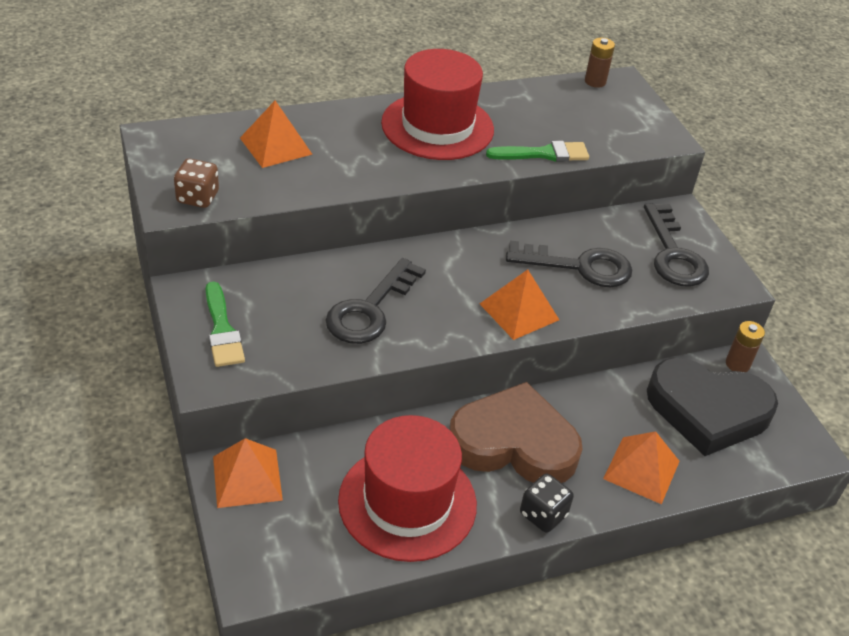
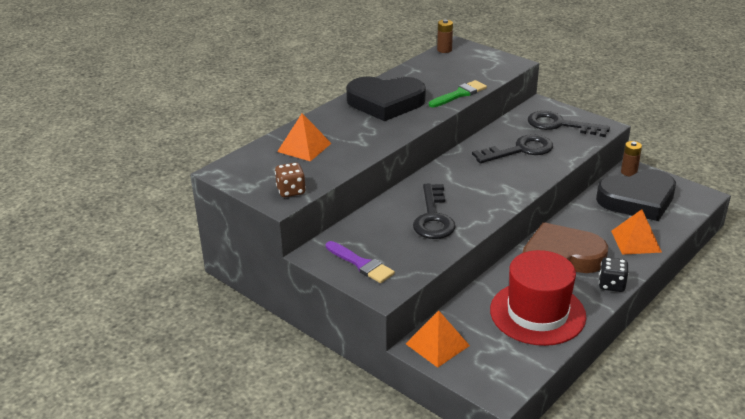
camera: 25 degrees left, 10 degrees down
(222, 330) = (361, 264): green brush -> purple brush
(437, 126) = (385, 103): red hat -> black heart
(519, 311) = (513, 184): orange pyramid -> none
(673, 254) = (560, 125): black key -> black key turned 150 degrees clockwise

